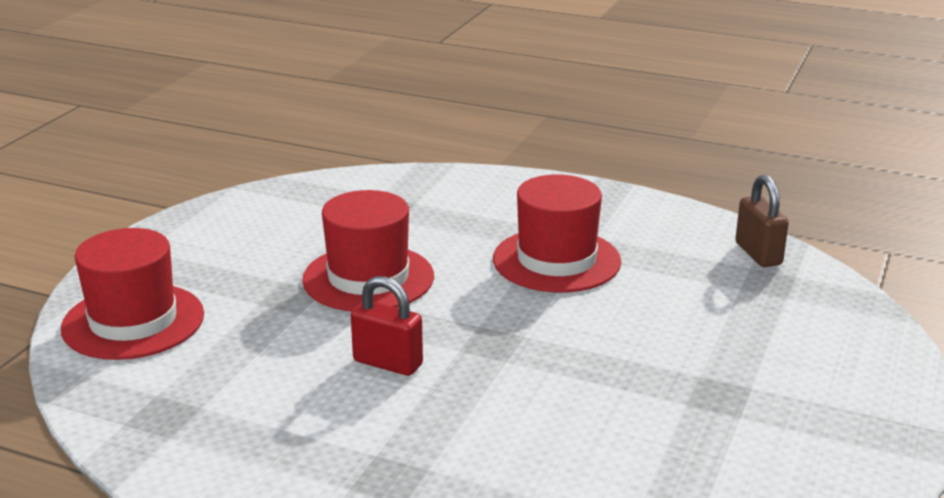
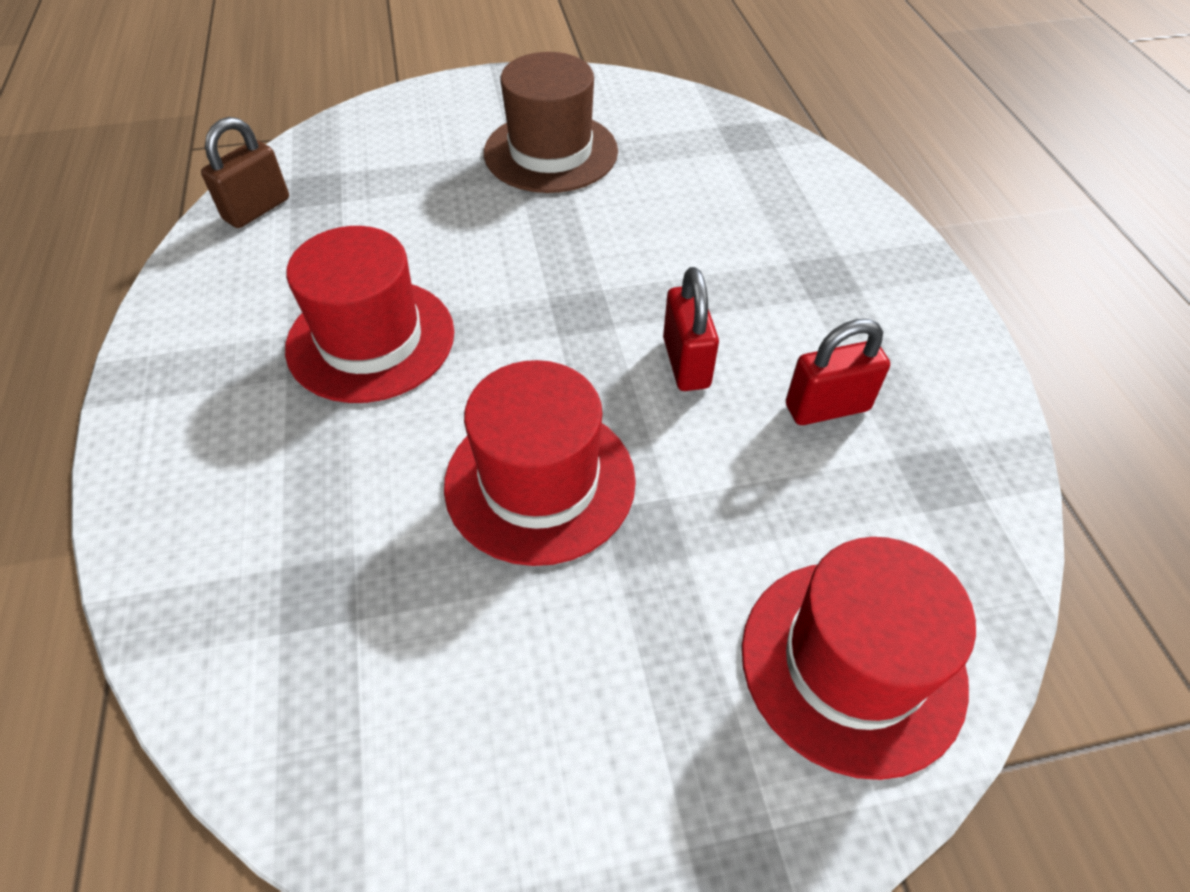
camera: 125 degrees left, 25 degrees up
(273, 401) = (827, 407): none -> red padlock
(729, 407) = (551, 152): none -> brown hat

